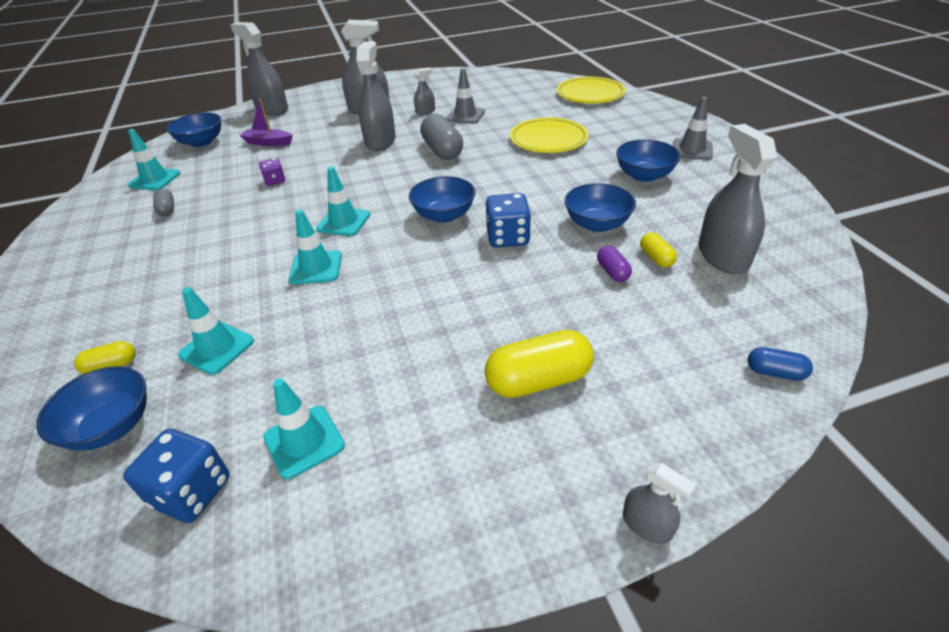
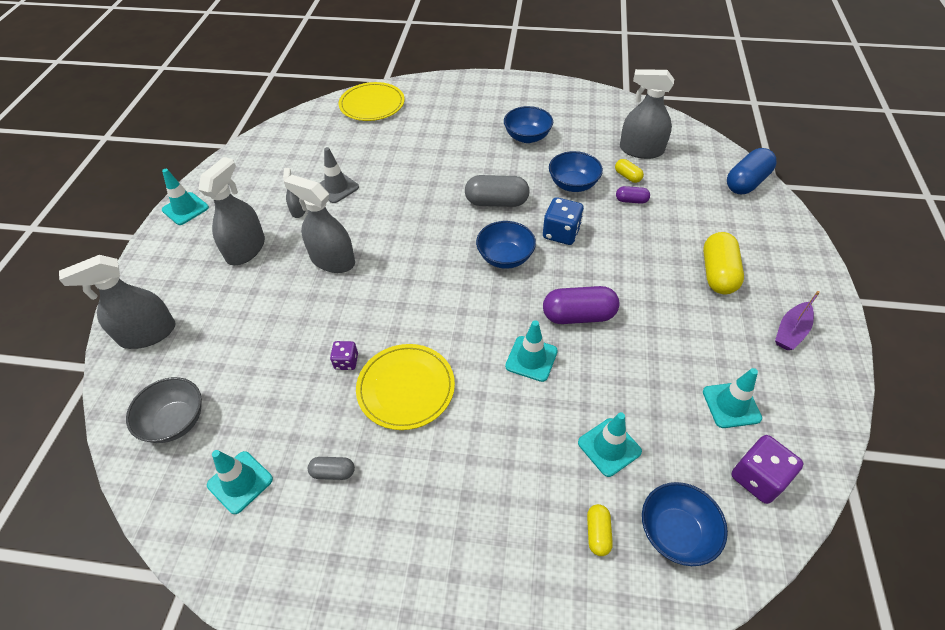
camera: 65 degrees left, 10 degrees up
(192, 492) = (758, 478): blue dice -> purple dice
(201, 142) = (175, 421): blue bowl -> grey bowl
(268, 143) = (244, 353): purple boat -> purple boat (791, 332)
(343, 222) = (469, 324): turquoise traffic cone -> turquoise traffic cone (185, 209)
(390, 281) = (578, 316): none -> purple capsule
(442, 151) = (393, 224): grey capsule -> grey capsule (496, 202)
(548, 139) = (430, 158): yellow plate -> yellow plate (406, 388)
(647, 525) = (829, 273): grey spray bottle -> none
(656, 258) = (627, 176): yellow capsule -> yellow capsule turned 45 degrees clockwise
(692, 150) = (510, 101): grey traffic cone -> none
(775, 372) = (746, 182): blue capsule -> blue capsule, size x1.92

